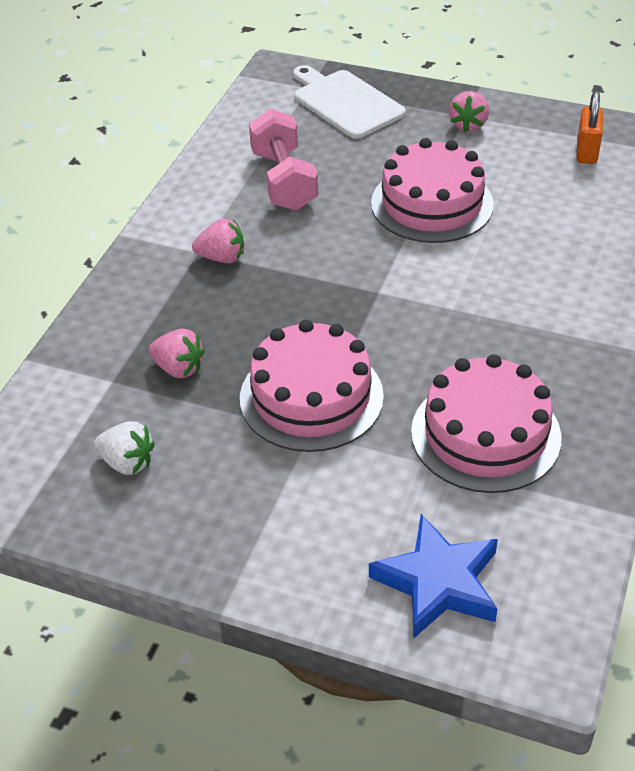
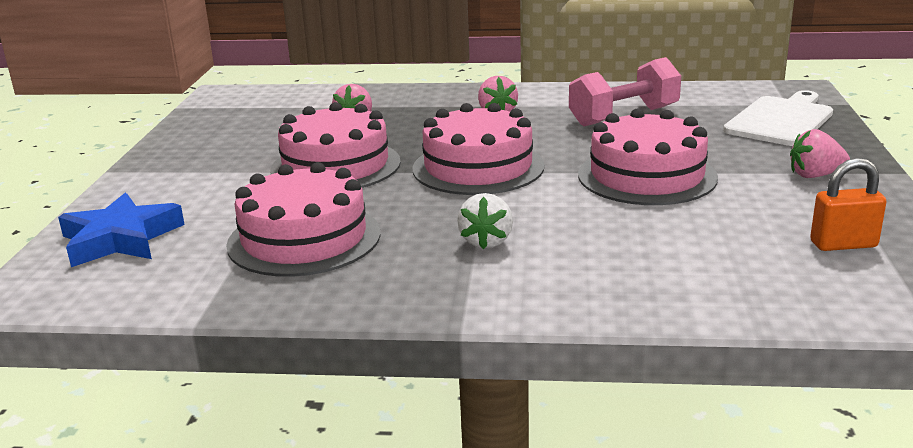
camera: 75 degrees right, 20 degrees down
(127, 462) = (251, 123): white strawberry -> white strawberry (486, 241)
(365, 296) = (478, 167): none -> pink cake

